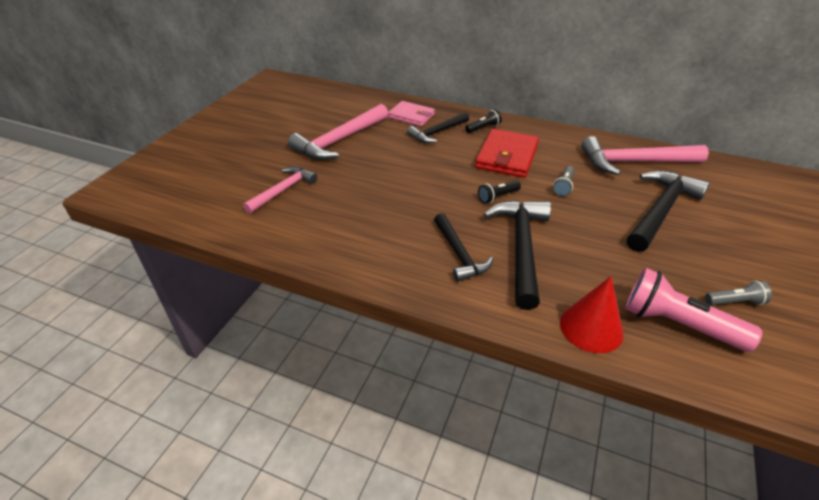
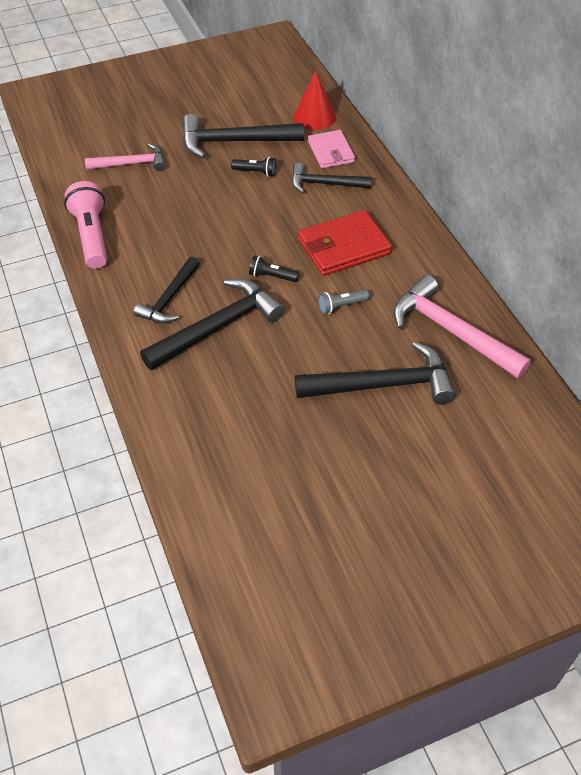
camera: 45 degrees right, 10 degrees up
(340, 140) = (234, 142): pink hammer -> black hammer
(483, 128) = (374, 205): black flashlight -> black flashlight (255, 172)
(591, 328) = (167, 411): red cone -> red cone (314, 116)
(677, 324) = (226, 458): pink flashlight -> pink flashlight (91, 236)
(734, 302) = (296, 483): grey flashlight -> none

